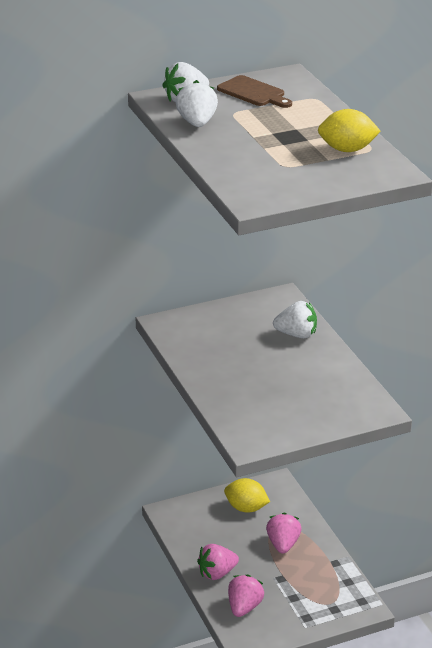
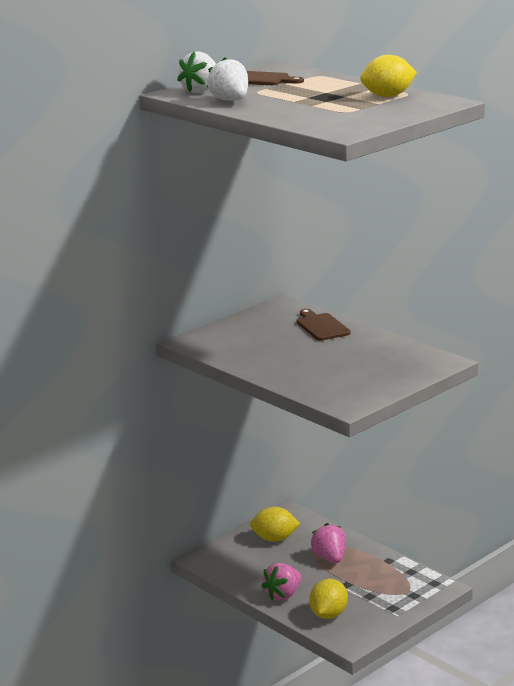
camera: 20 degrees left, 10 degrees down
(244, 607) = (328, 614): pink strawberry -> yellow lemon
(296, 334) = (321, 326): white strawberry -> brown cutting board

